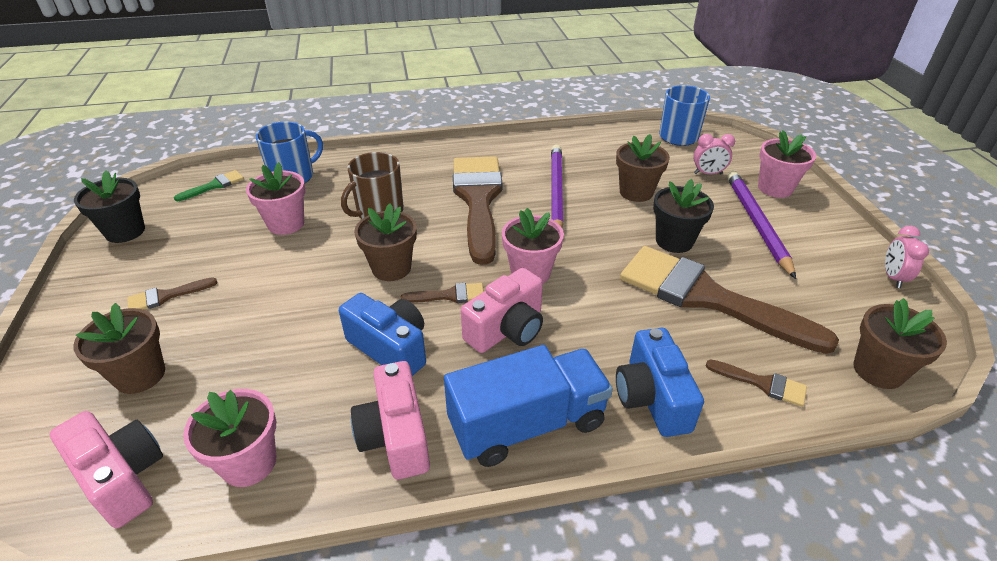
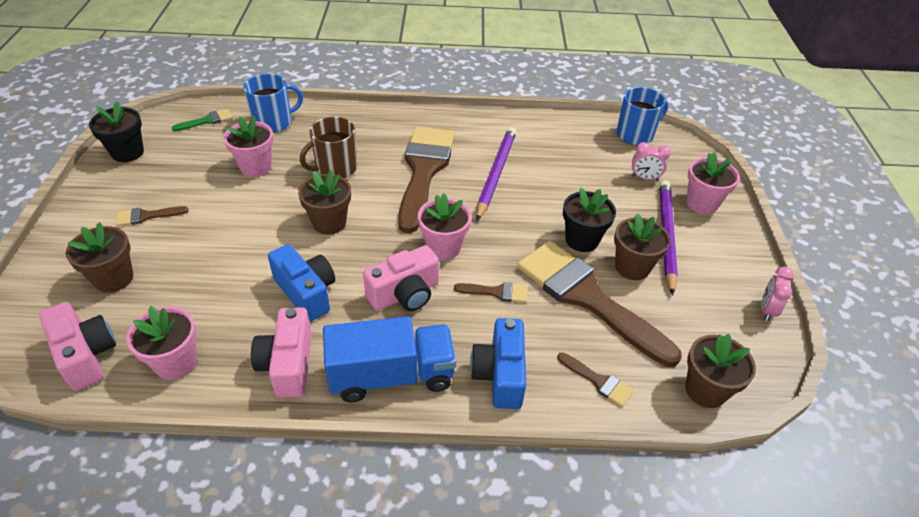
camera: 10 degrees right, 5 degrees up
(450, 295) = (369, 256): brown brush -> brown brush (496, 292)
(636, 192) = (568, 186): brown flower pot -> brown flower pot (632, 267)

